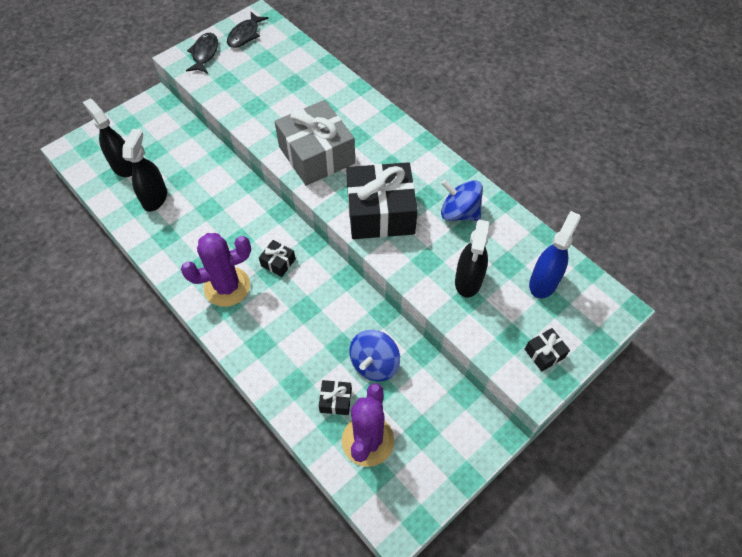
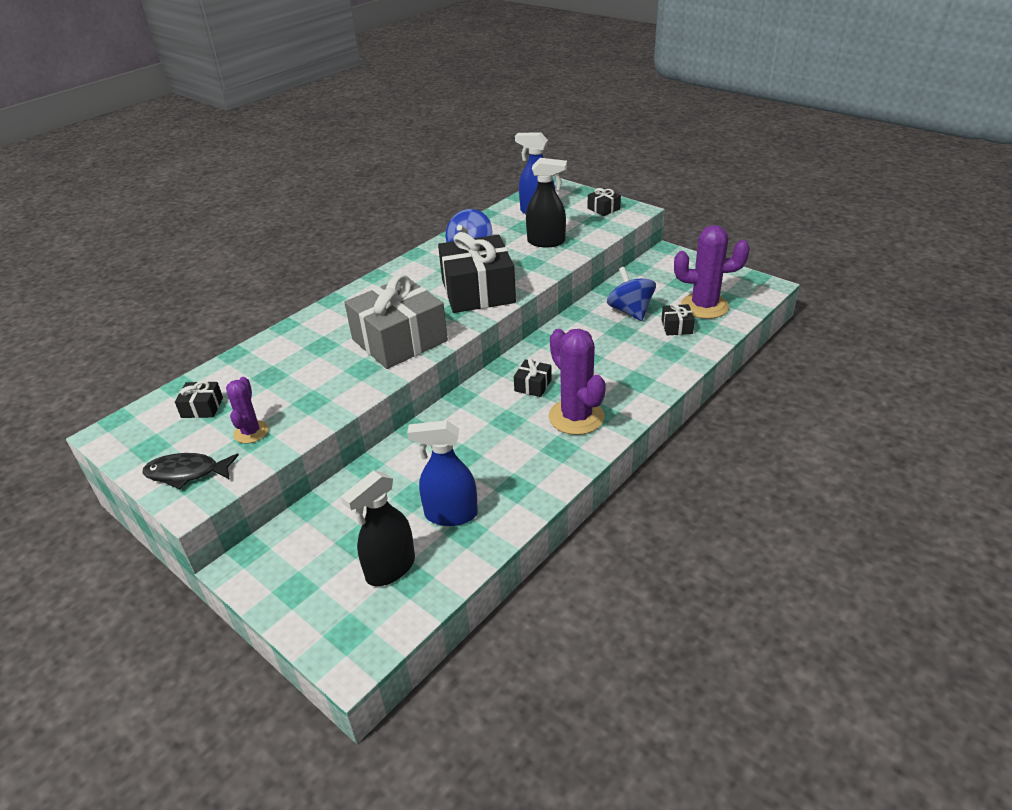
camera: 95 degrees left, 20 degrees down
(155, 198) = (450, 514): black spray bottle -> blue spray bottle
(232, 78) = (251, 432): none -> purple cactus
(245, 35) = (153, 438): black fish -> none
(268, 53) = (202, 407): none -> black gift
(374, 364) = (630, 311): blue spinning top -> blue spinning top turned 135 degrees counterclockwise

